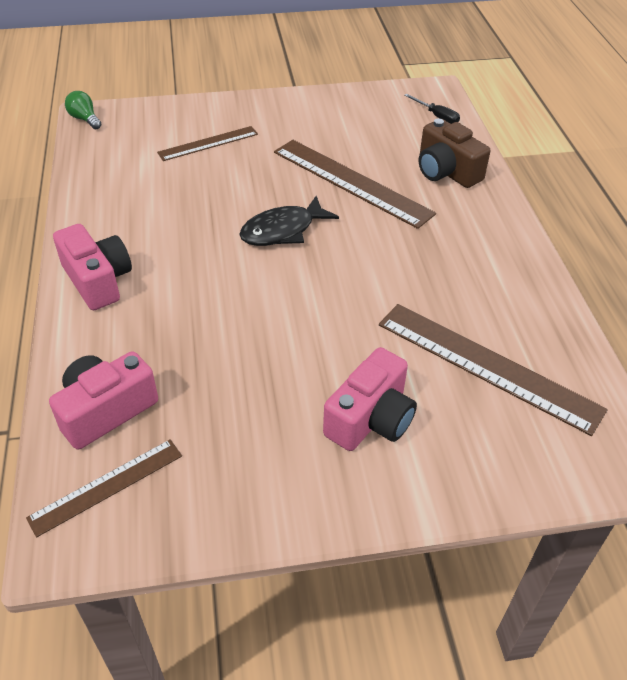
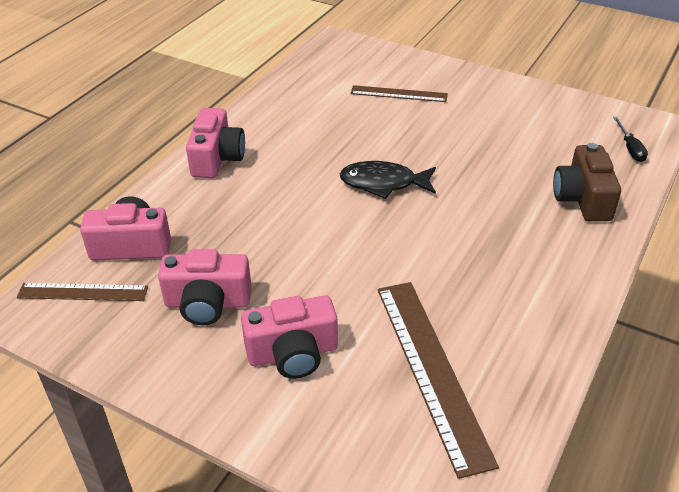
camera: 40 degrees right, 5 degrees down
(85, 119) = (328, 42): green light bulb -> none
(247, 421) = (207, 303): none -> pink camera
(351, 182) = (483, 171): brown ruler -> none

